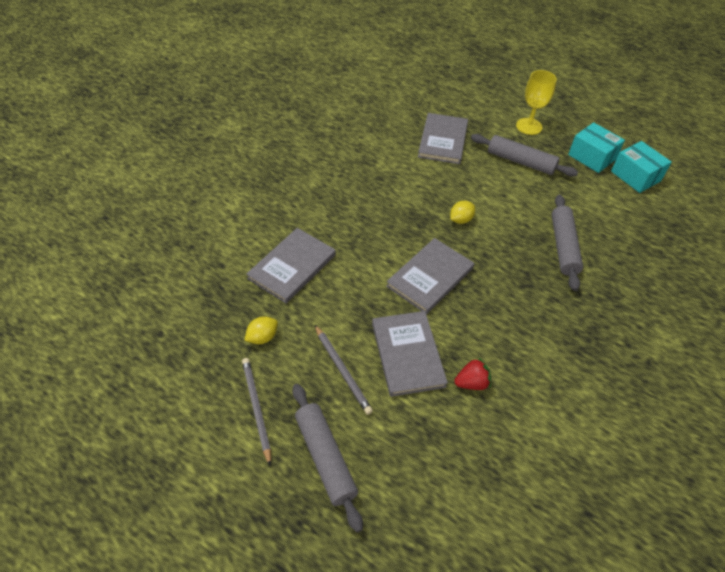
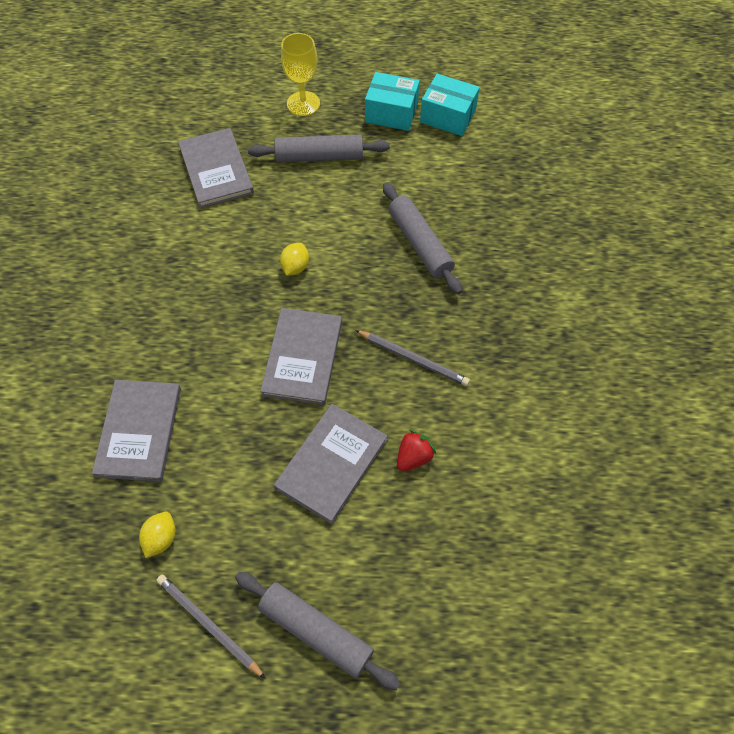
camera: 30 degrees left, 10 degrees up
(342, 370) = (274, 523): grey pencil -> grey pencil (413, 359)
(407, 354) = (331, 463): grey book -> grey book turned 75 degrees clockwise

